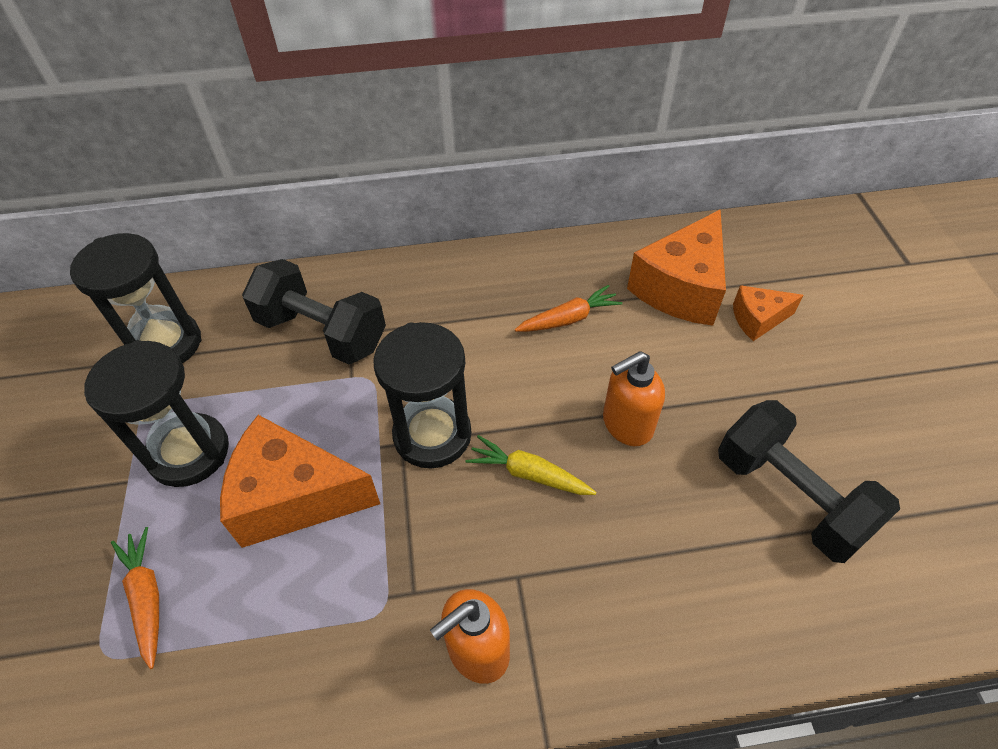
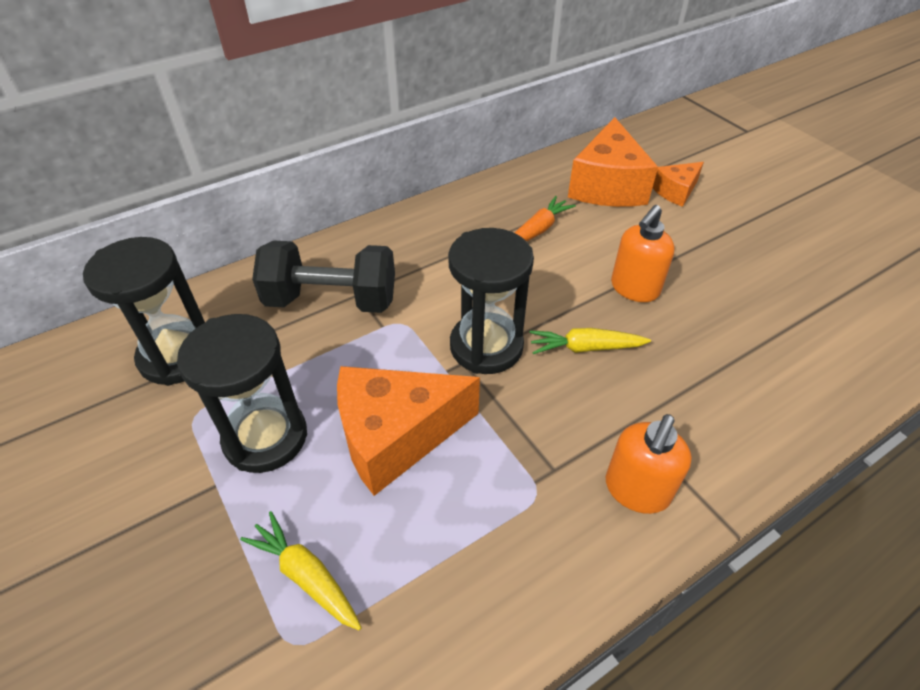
camera: 25 degrees left, 5 degrees down
(147, 597) = (306, 576): orange carrot -> yellow carrot
(789, 496) = (780, 298): black dumbbell -> none

